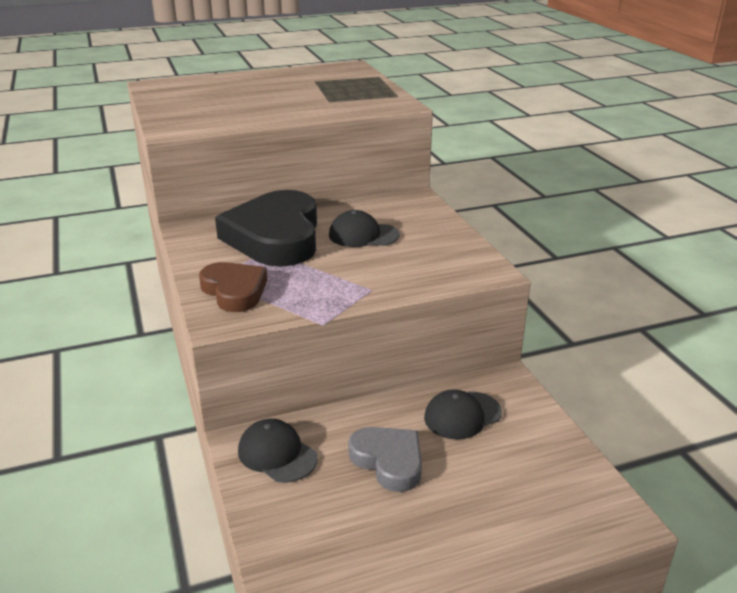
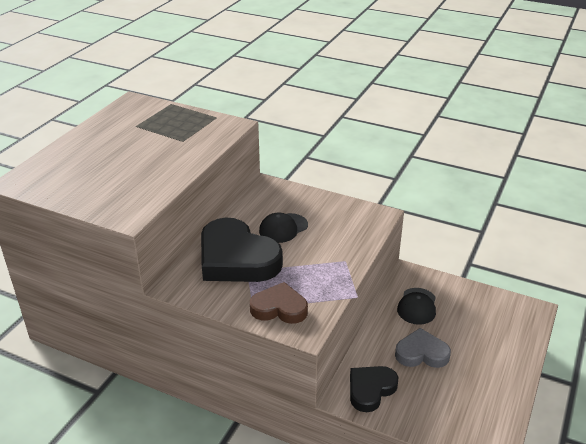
camera: 45 degrees left, 5 degrees up
(277, 454) = (370, 389): black cap -> black heart

